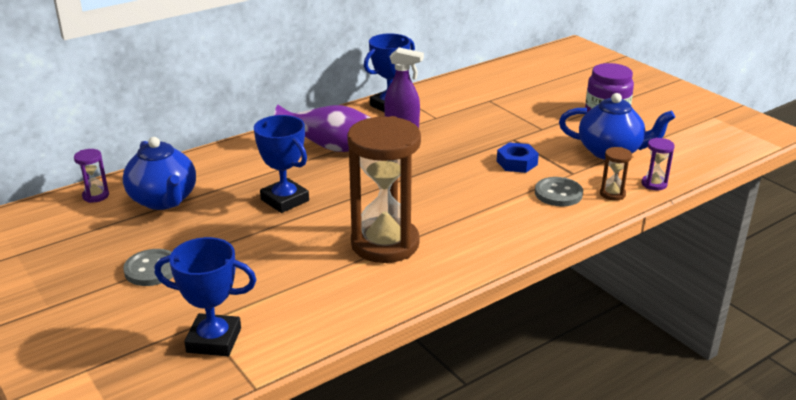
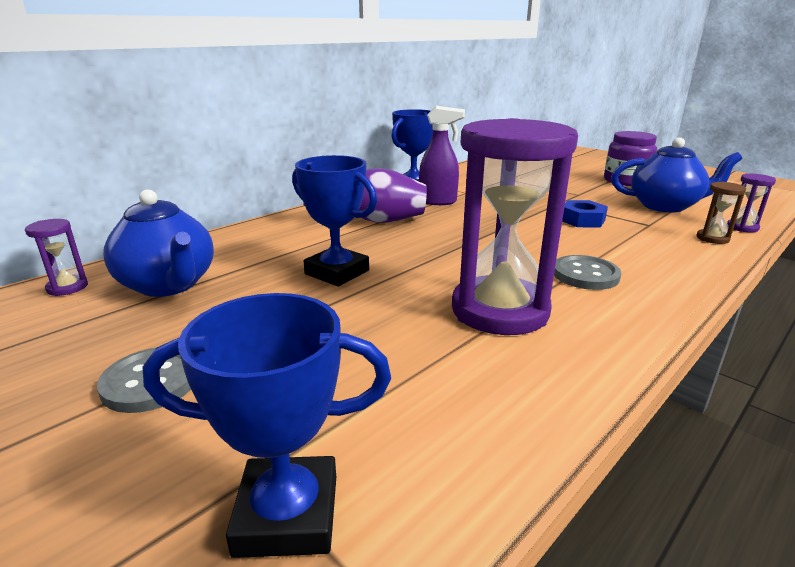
camera: 10 degrees left, 5 degrees down
(385, 244) = (499, 310): brown hourglass -> purple hourglass
(558, 193) = (656, 242): grey button -> grey button (585, 275)

